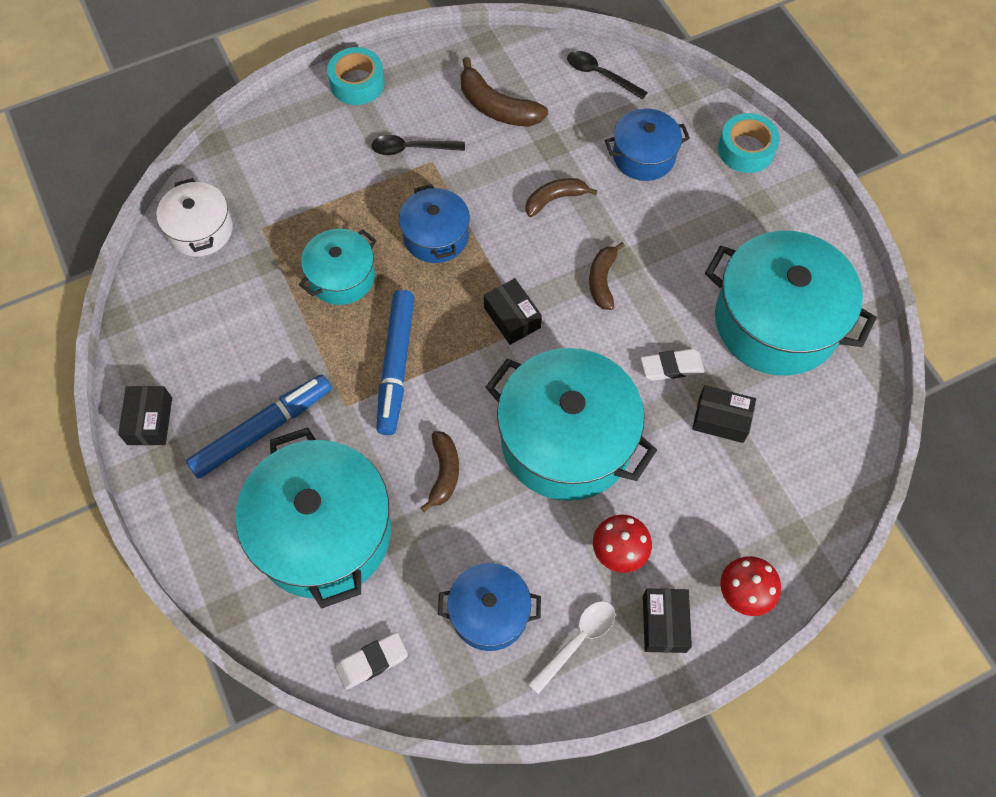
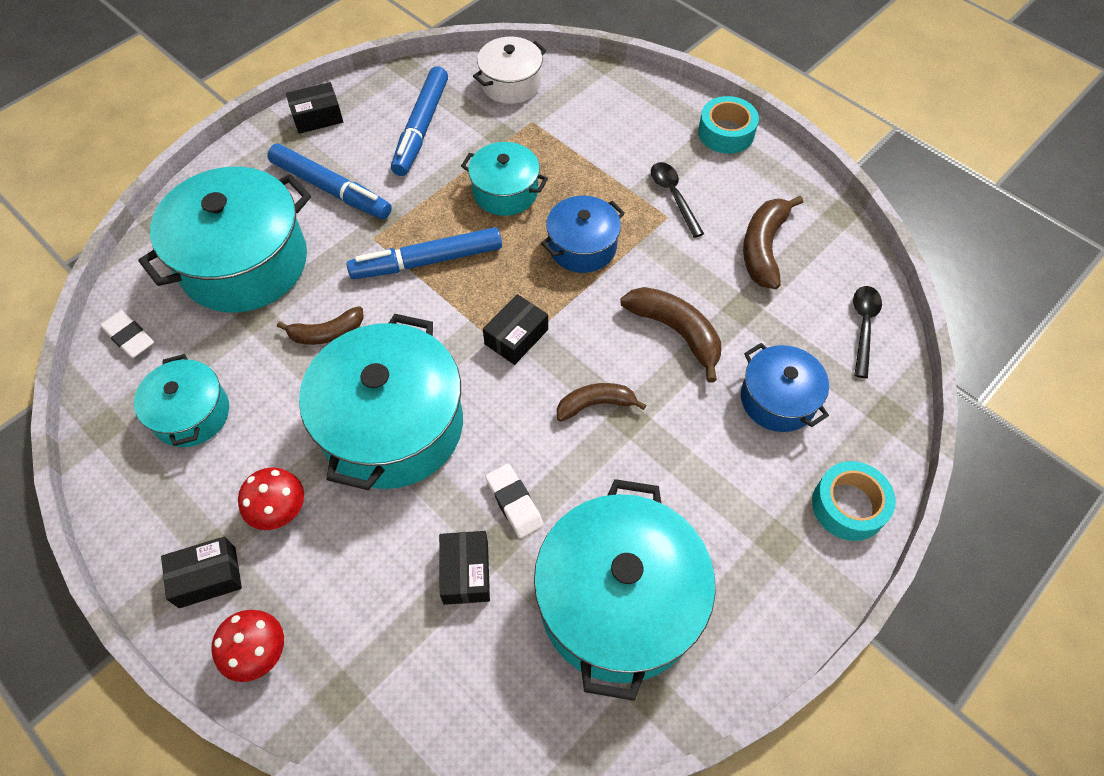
camera: 70 degrees right, 5 degrees down
(220, 326) = (421, 128): none -> blue marker
(489, 613) = (191, 414): blue pot -> turquoise pot
(554, 199) = (676, 332): brown banana -> brown banana, size x1.50
(577, 641) = (175, 499): white spoon -> none

